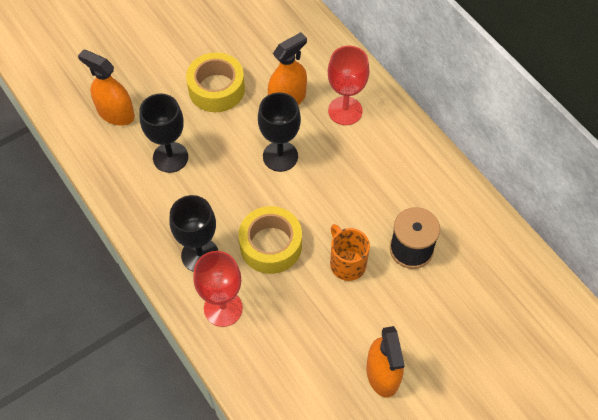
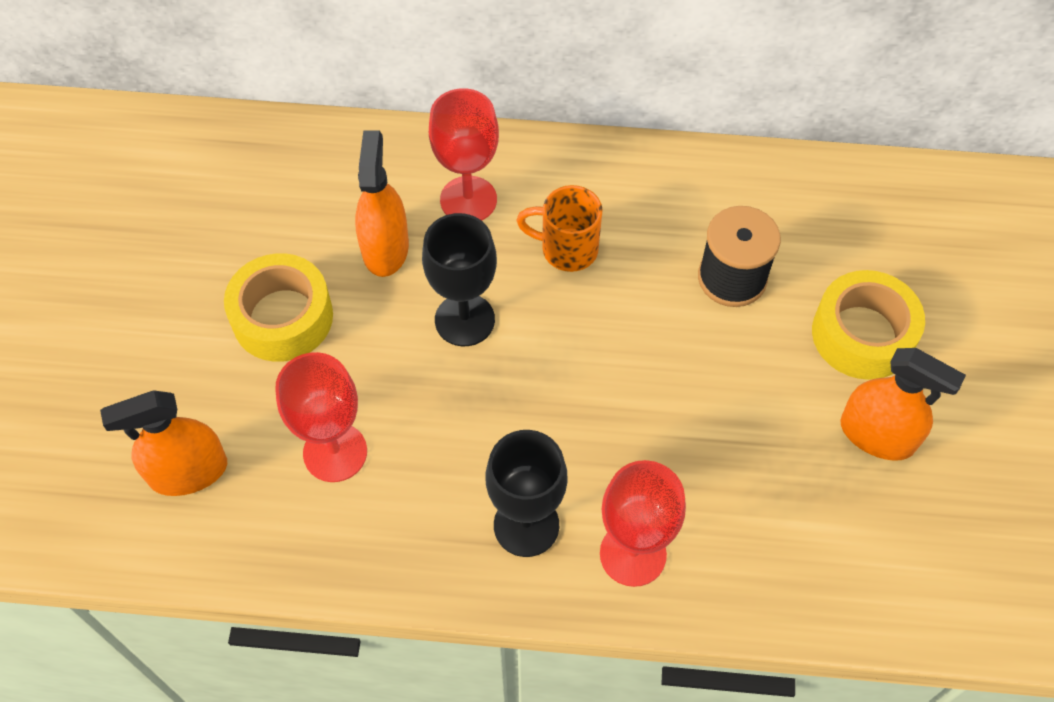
camera: 50 degrees left, 0 degrees up
(170, 157) = (335, 452): black goblet -> red goblet
(271, 245) = (588, 428): yellow tape -> yellow tape (862, 334)
(347, 263) = (691, 361): orange mug -> orange mug (567, 249)

